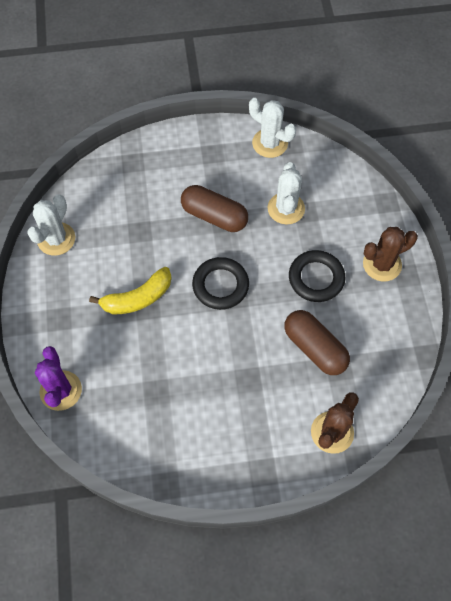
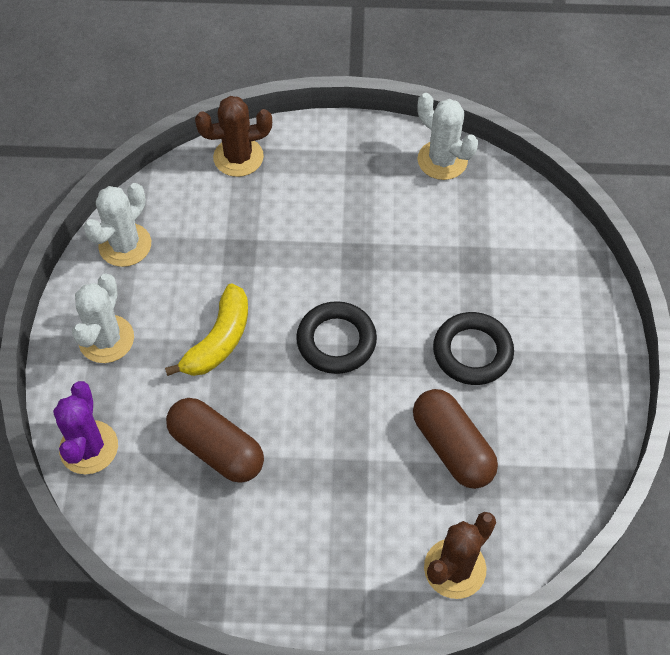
camera: 10 degrees right, 5 degrees down
(138, 298) = (219, 340): yellow banana -> yellow banana turned 45 degrees counterclockwise
(214, 216) = (346, 246): brown capsule -> brown capsule (216, 448)
(286, 208) = (448, 251): white cactus -> white cactus (106, 339)
(382, 264) = (570, 347): brown cactus -> brown cactus (238, 157)

